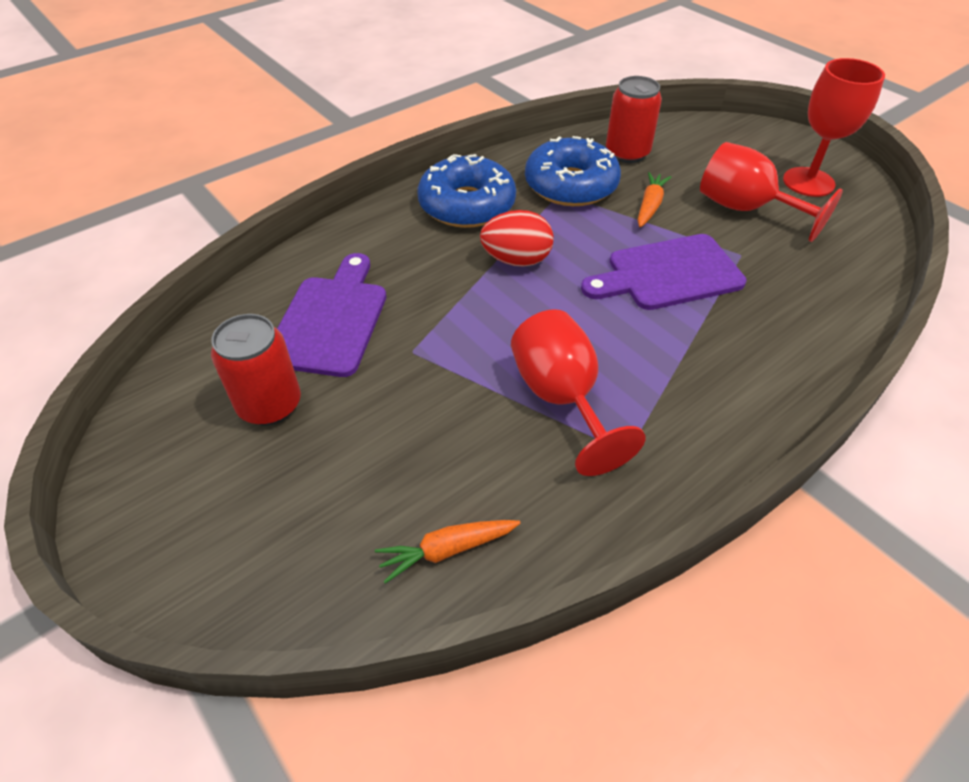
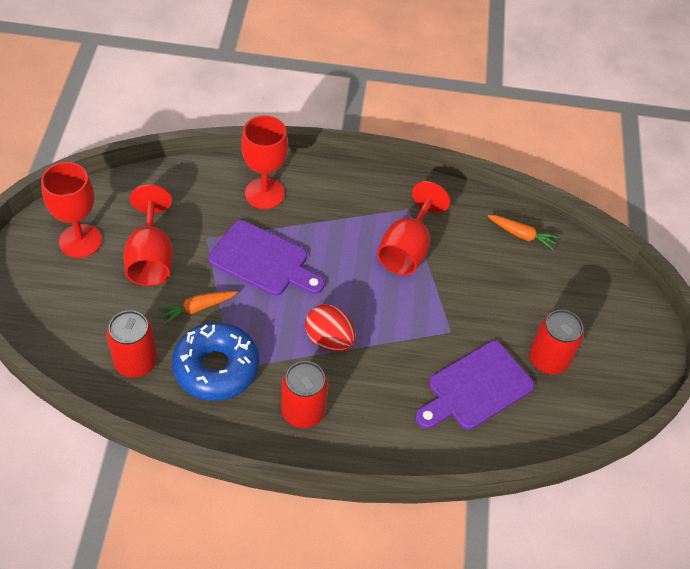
camera: 140 degrees left, 5 degrees up
(467, 205) = (303, 411): blue donut -> red can
(777, 331) = (264, 193): none -> red goblet

